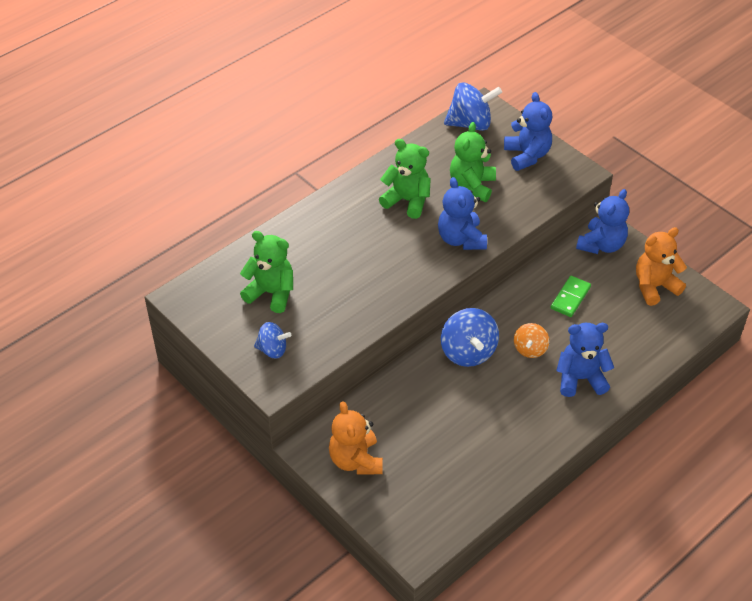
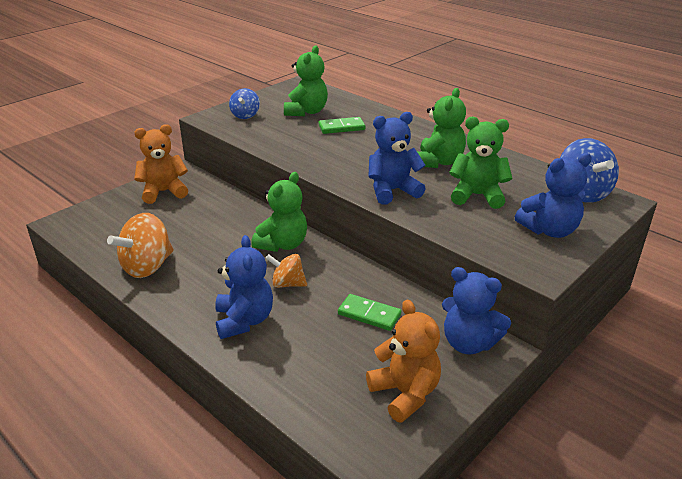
camera: 85 degrees right, 15 degrees down
(320, 265) = (341, 127): none -> green domino
(468, 352) = (282, 244): blue spinning top -> green teddy bear
(502, 457) = (147, 267): none -> orange spinning top

